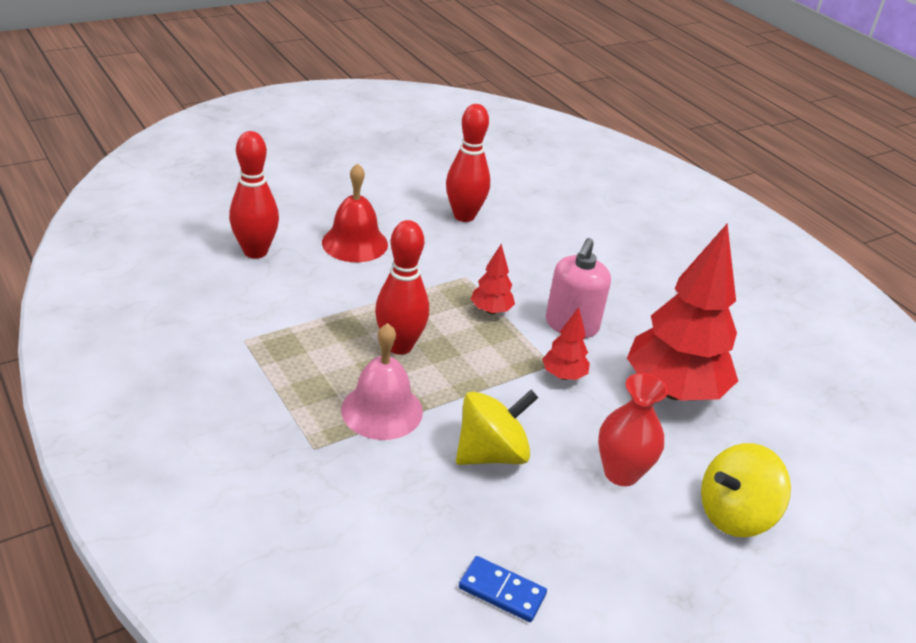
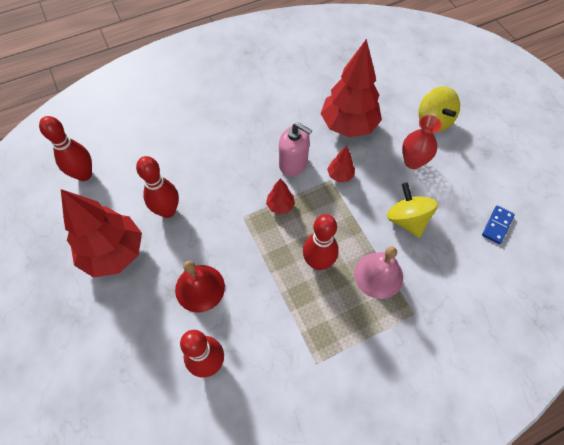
camera: 80 degrees left, 25 degrees up
(398, 182) = (114, 253): none -> red tree
(504, 156) = (84, 174): none -> red bowling pin

